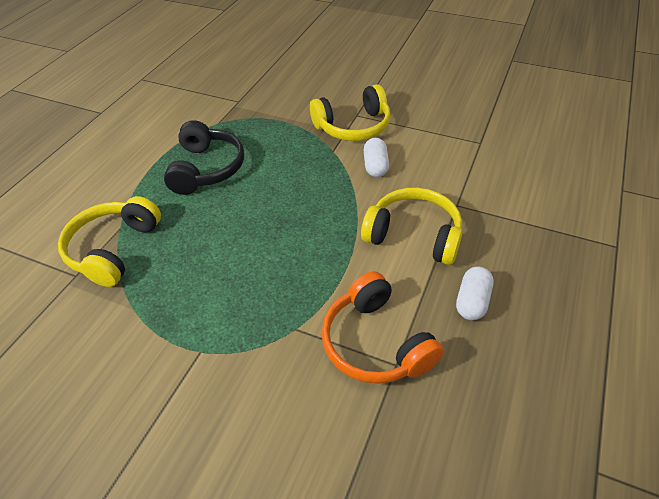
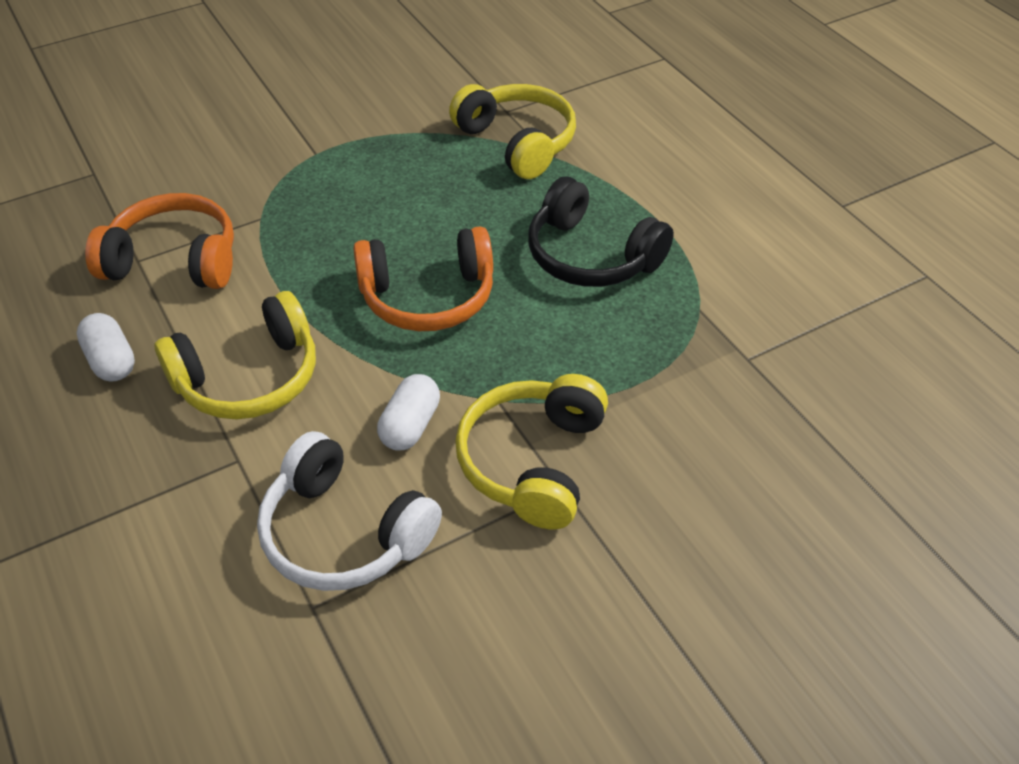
camera: 125 degrees right, 0 degrees up
(291, 207) = (428, 296): none -> orange headphones
(375, 166) = (410, 425): white capsule -> white capsule turned 75 degrees clockwise
(444, 153) = (344, 533): none -> white headphones

